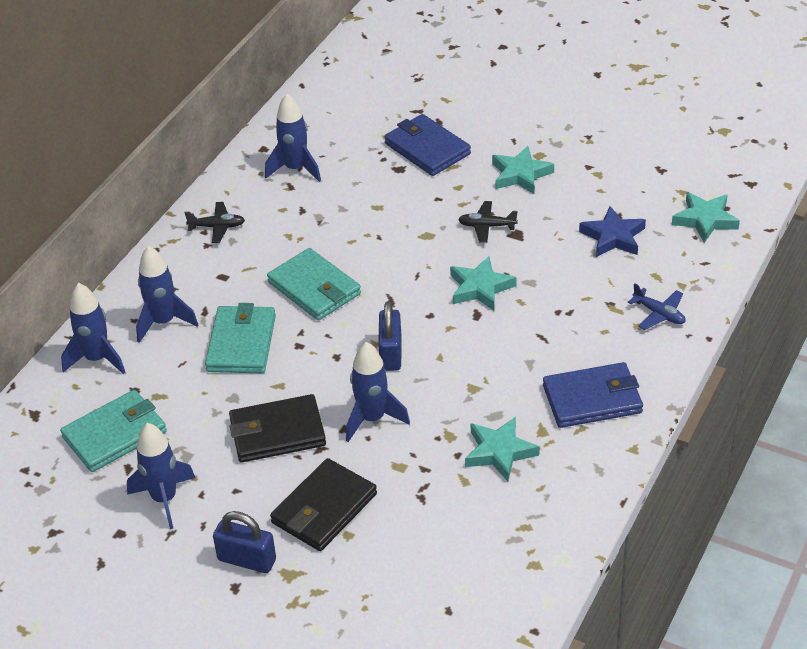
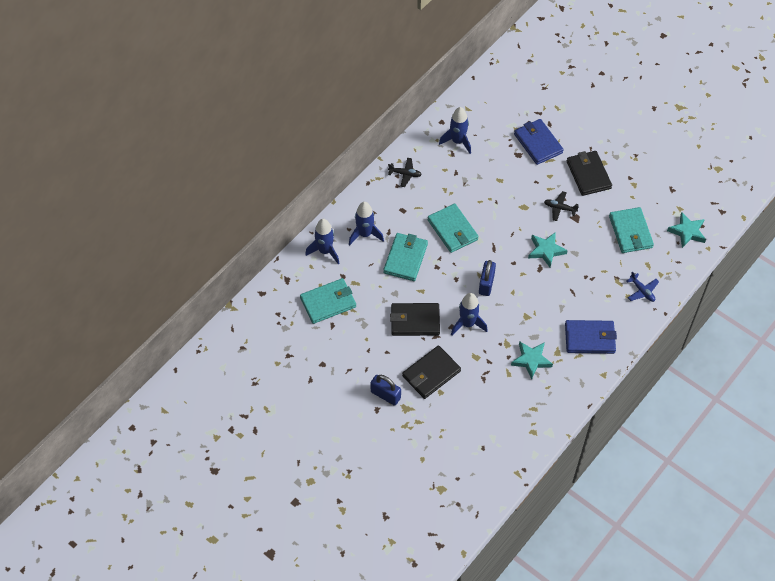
camera: 10 degrees right, 15 degrees up
(164, 499) = (348, 349): blue rocket -> none
(520, 174) = (588, 175): turquoise star -> black wallet
(613, 237) = (630, 232): blue star -> turquoise wallet

